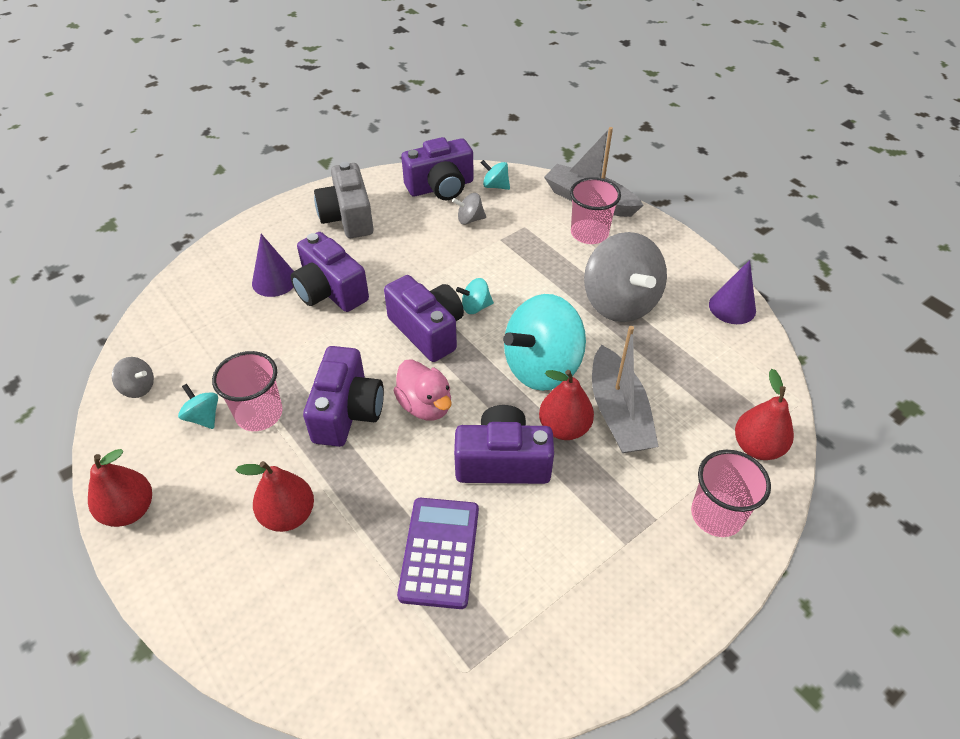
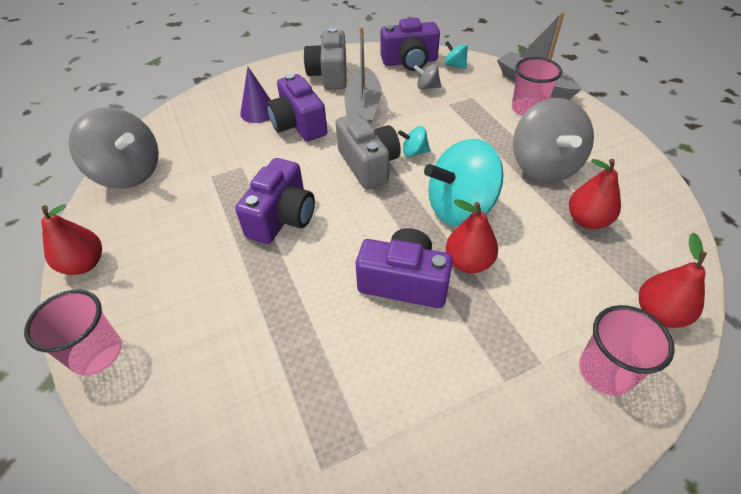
camera: 15 degrees right, 0 degrees up
(138, 388) = (129, 173): grey spinning top -> grey spinning top, size x2.32
(203, 417) = (168, 203): turquoise spinning top -> none
(259, 414) = (211, 207): pink cup -> pink cup (97, 353)
(288, 515) = (206, 292): red pear -> red pear (587, 220)
(425, 405) = (349, 223): pink duck -> none
(427, 330) = (368, 164): purple camera -> grey camera
(439, 552) = (324, 351): purple calculator -> none
(618, 413) = (523, 258): grey boat -> grey boat (363, 108)
(732, 307) = (652, 184): purple cone -> none

